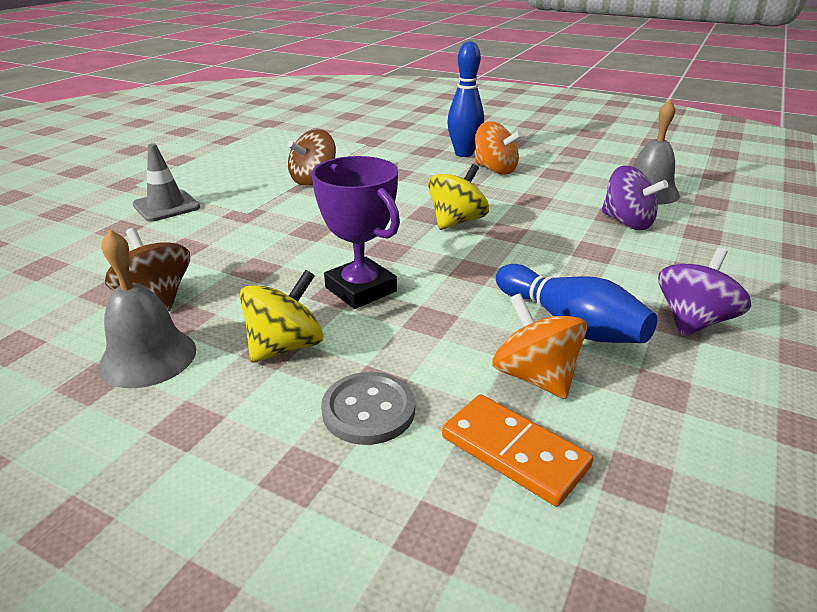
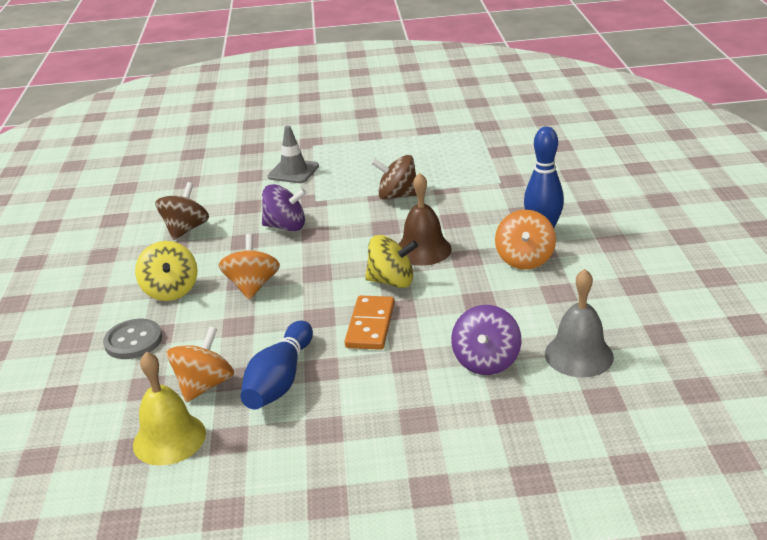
camera: 60 degrees right, 0 degrees up
(148, 357) = (131, 257): grey bell -> none
(285, 346) = (171, 290): yellow spinning top -> yellow spinning top turned 60 degrees clockwise
(361, 289) = (252, 286): purple trophy -> orange spinning top
(423, 196) = (423, 250): none -> brown bell
(514, 452) = (129, 400): orange domino -> orange domino (370, 325)
(632, 436) = (169, 438): none -> yellow bell
(693, 321) = (332, 435): purple spinning top -> purple spinning top (286, 226)

